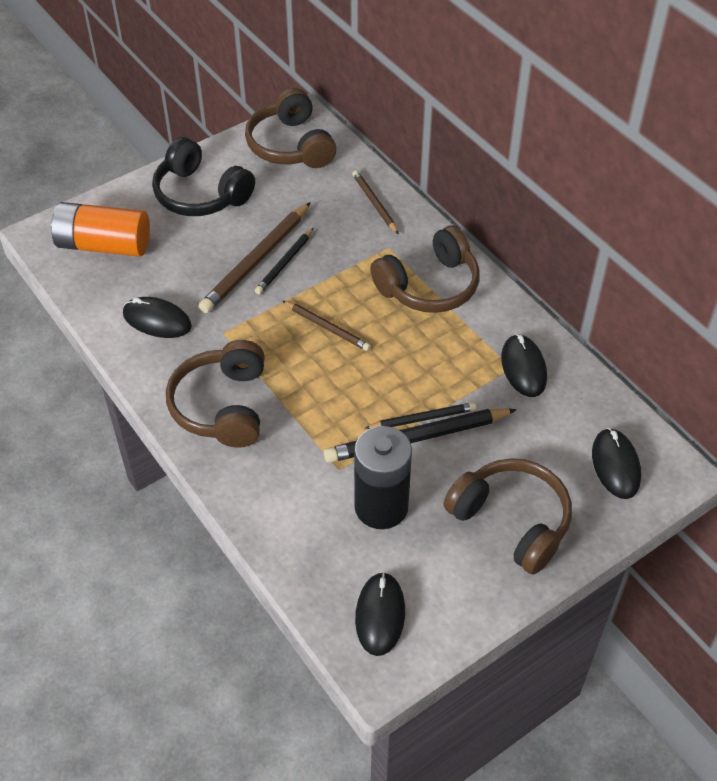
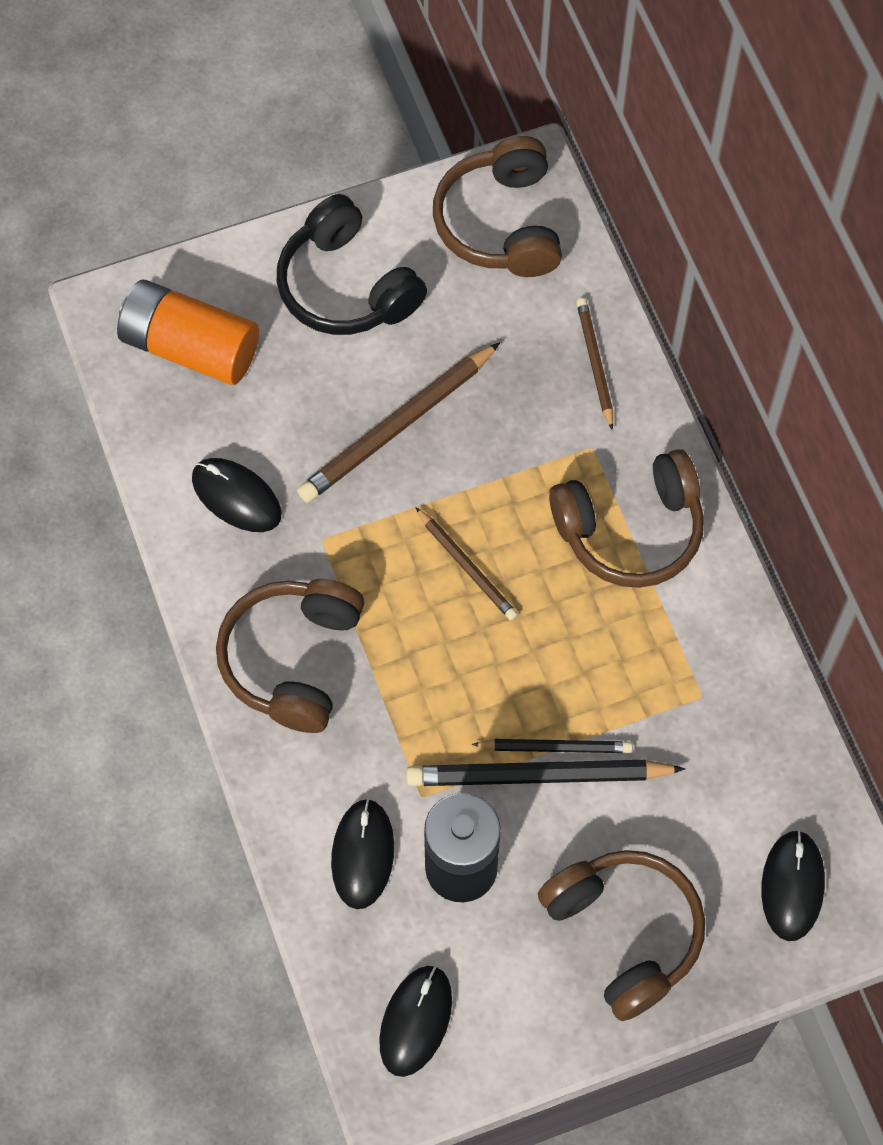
camera: 15 degrees right, 15 degrees up
(284, 263) = (436, 441): black pencil -> none
(523, 368) = (719, 701): black mouse -> black mouse (362, 854)

